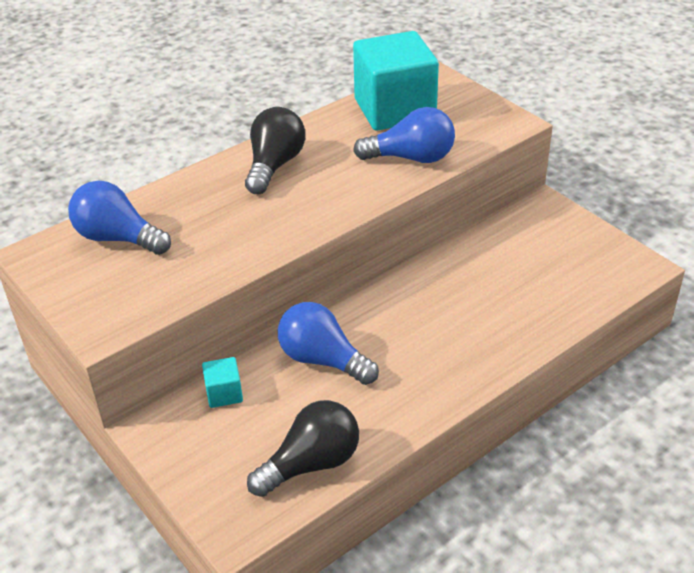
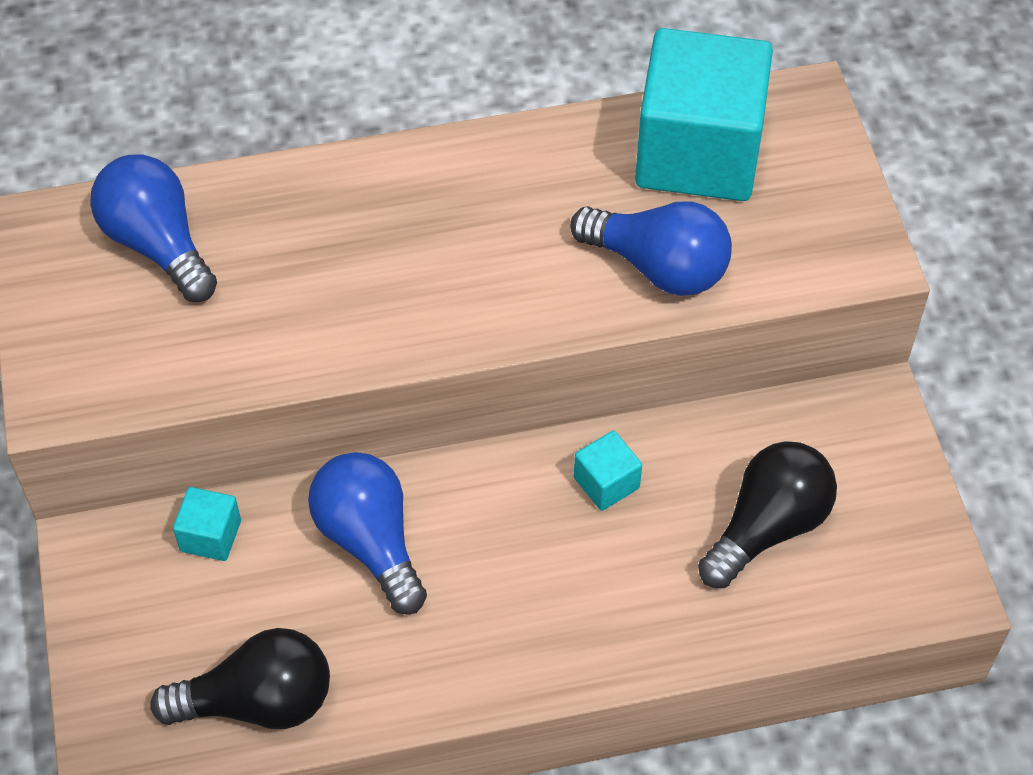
camera: 25 degrees right, 15 degrees up
(274, 165) = (447, 196): black light bulb -> black light bulb (767, 527)
(435, 285) = (606, 483): none -> turquoise cube

